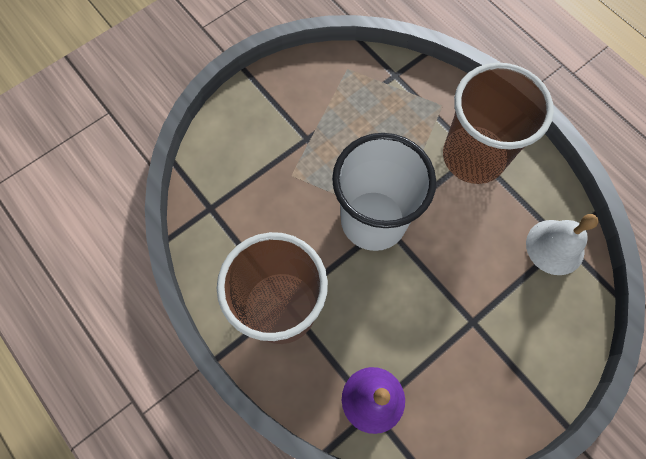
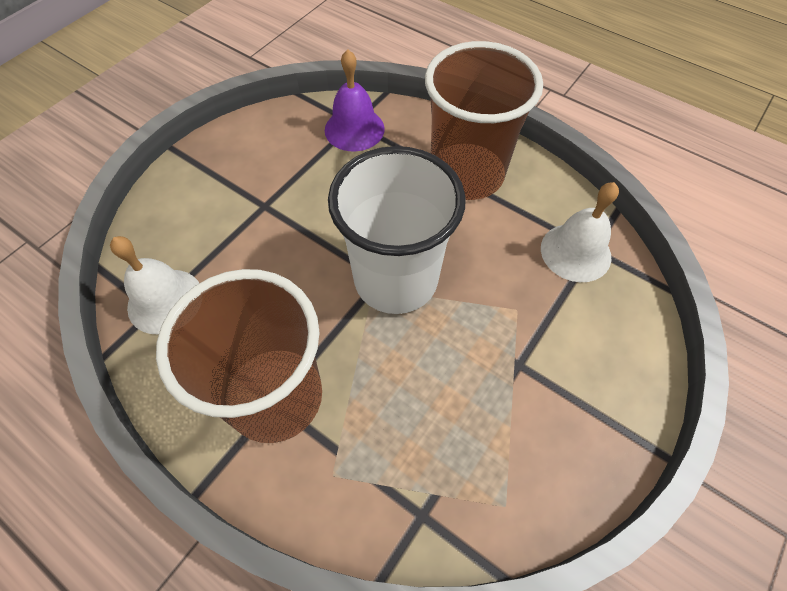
camera: 165 degrees right, 10 degrees down
(225, 208) = (575, 252): none -> white bell

